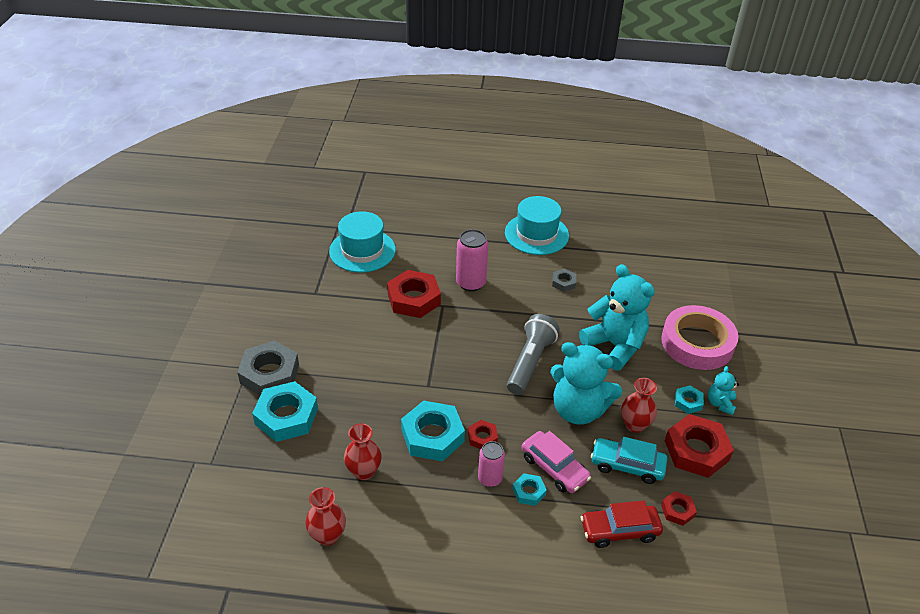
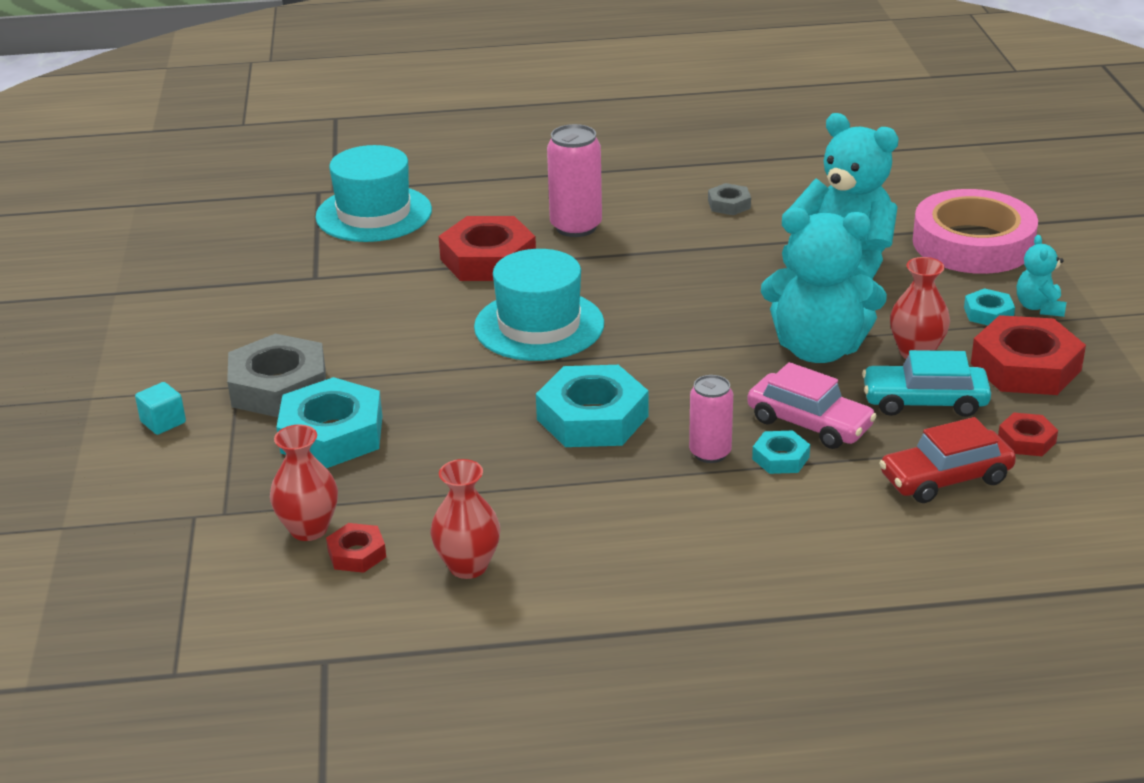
camera: 10 degrees left, 10 degrees down
(200, 387) = (163, 422): none -> turquoise cube
(364, 471) = (495, 479): red vase -> red vase (309, 529)
(482, 437) = (676, 406): red nut -> red nut (357, 554)
(530, 362) = (715, 306): grey flashlight -> none
(536, 234) = (659, 153): turquoise hat -> turquoise hat (539, 326)

